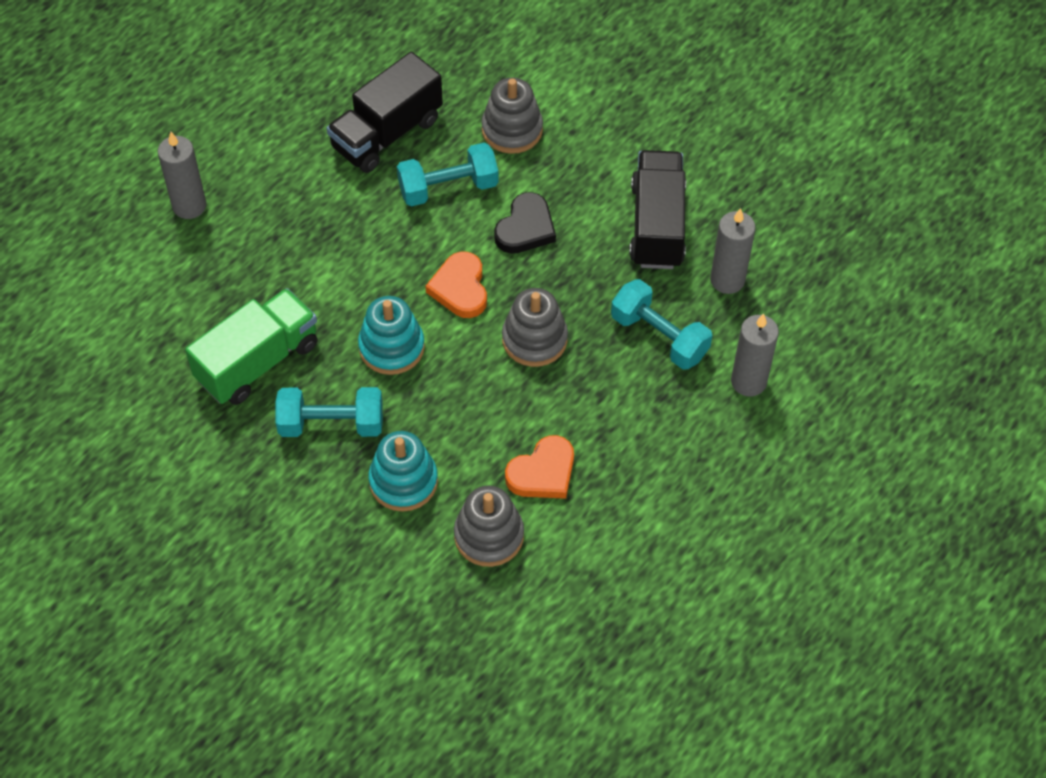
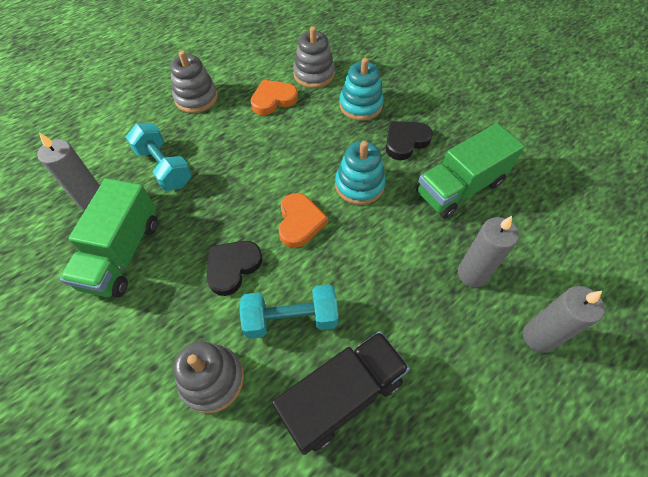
camera: 170 degrees left, 0 degrees up
(331, 424) = (405, 141): turquoise dumbbell -> black heart
(534, 339) = (253, 177): grey stacking toy -> grey stacking toy (196, 98)
(657, 225) = (122, 253): black truck -> green truck
(748, 381) = (120, 132): grey candle -> grey candle (472, 274)

